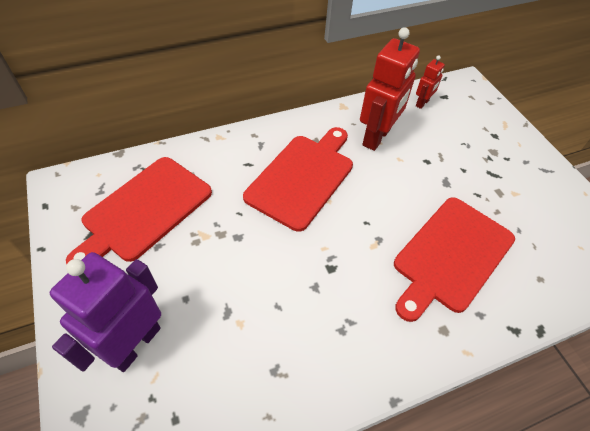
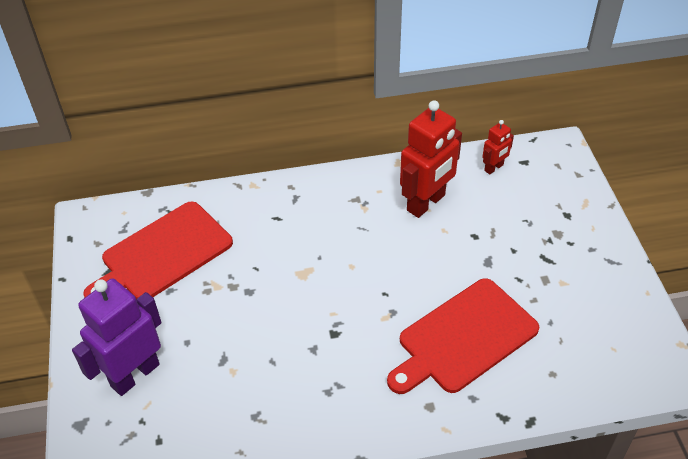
camera: 15 degrees right, 5 degrees down
(303, 177) = (331, 239): red cutting board -> none

